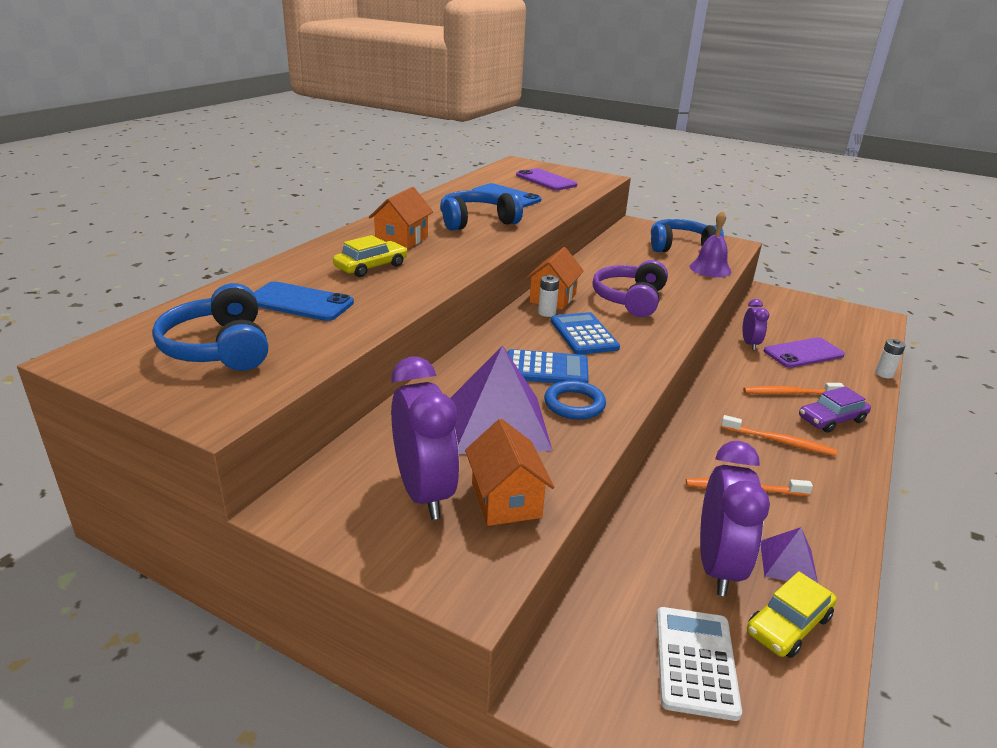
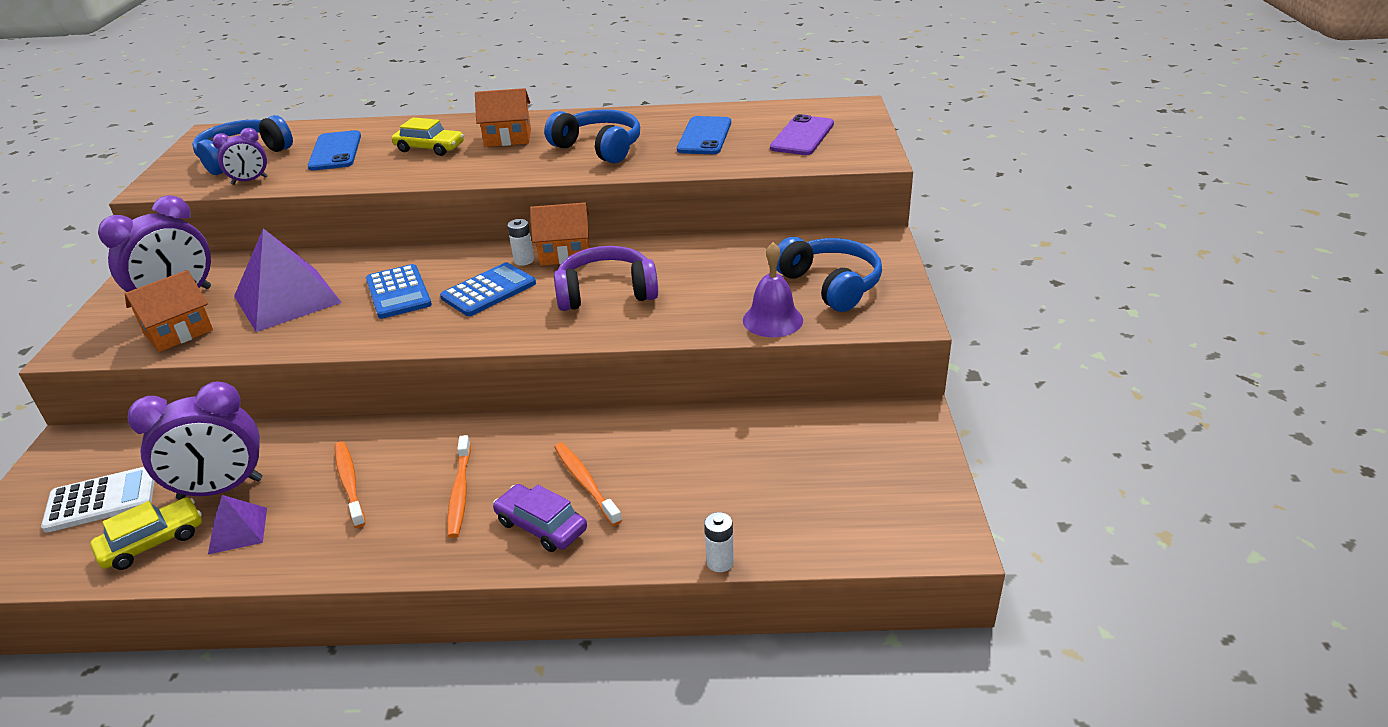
camera: 65 degrees right, 5 degrees up
(574, 404) = (339, 322): blue ring -> none
(750, 344) = (703, 429): purple clock -> purple clock (249, 181)
(788, 624) = (152, 542): yellow car -> yellow car turned 120 degrees clockwise
(803, 353) = (717, 478): purple phone -> none

